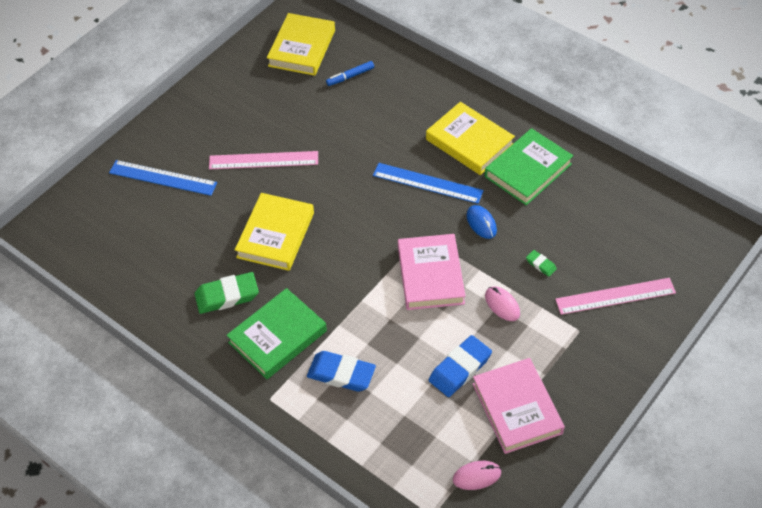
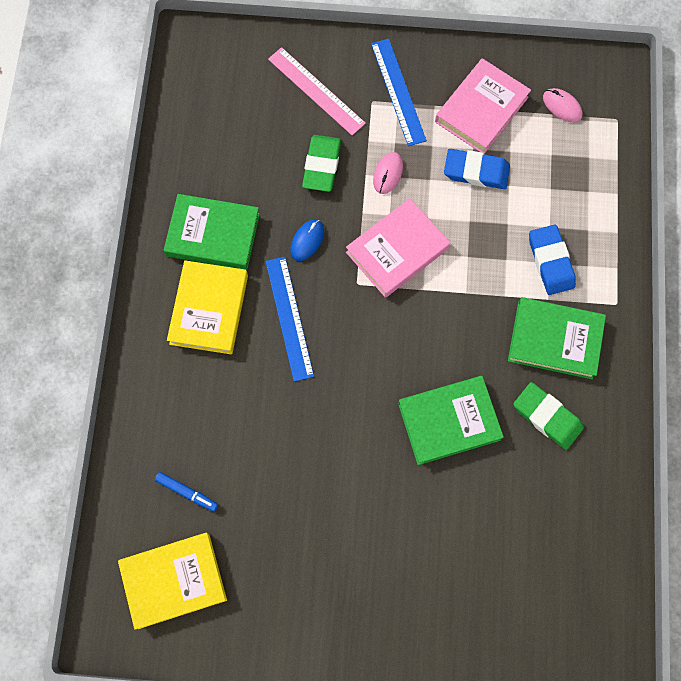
camera: 125 degrees left, 20 degrees up
(163, 178) = (458, 595): blue ruler -> blue ruler (398, 91)
(263, 160) = (365, 502): pink ruler -> none
(275, 235) = (449, 421): yellow book -> green book
(541, 265) = (322, 165): green eraser -> green eraser, size x2.02

